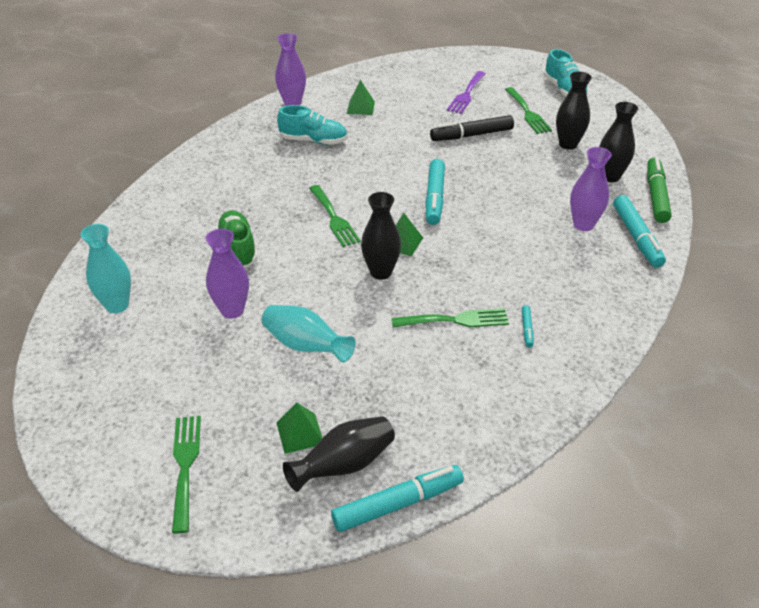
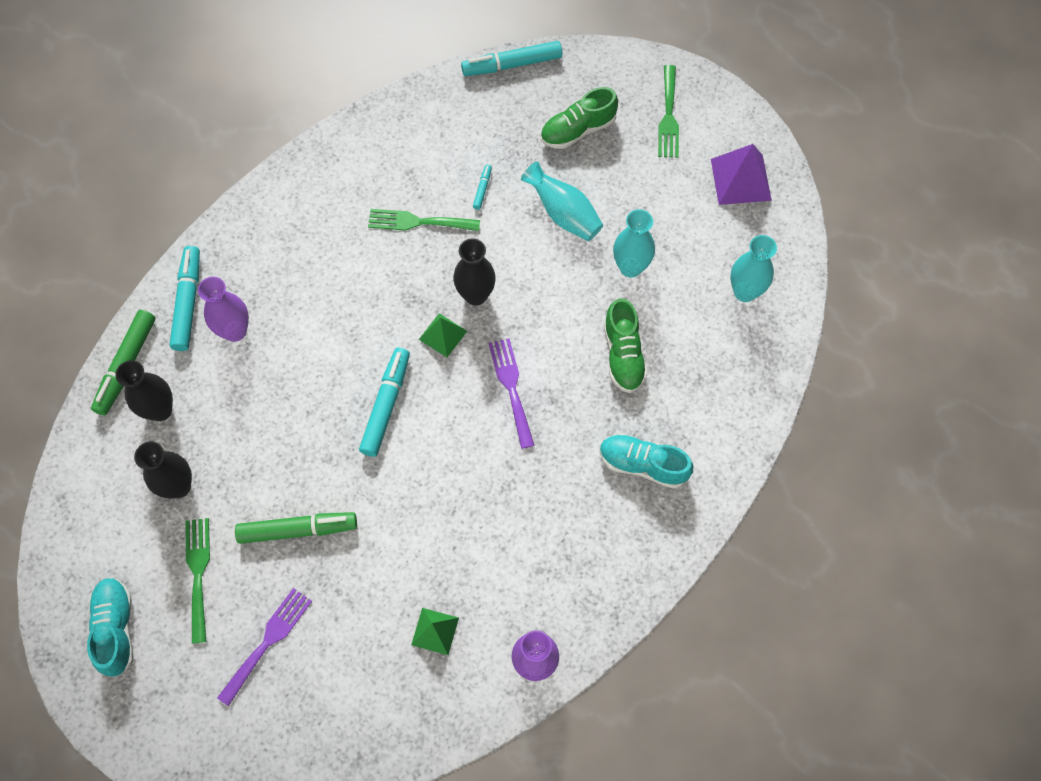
camera: 170 degrees left, 25 degrees up
(103, 405) = (740, 179): none -> purple pyramid
(232, 310) = (630, 267): purple vase -> turquoise vase
(300, 433) = (577, 130): green pyramid -> green shoe
(313, 141) = (515, 553): turquoise shoe -> turquoise shoe (642, 464)
(334, 218) = (511, 387): green fork -> purple fork
(344, 465) = (546, 99): black vase -> none
(471, 135) = (298, 530): black marker -> green marker
(527, 329) = (356, 201): turquoise marker -> turquoise marker (482, 189)

